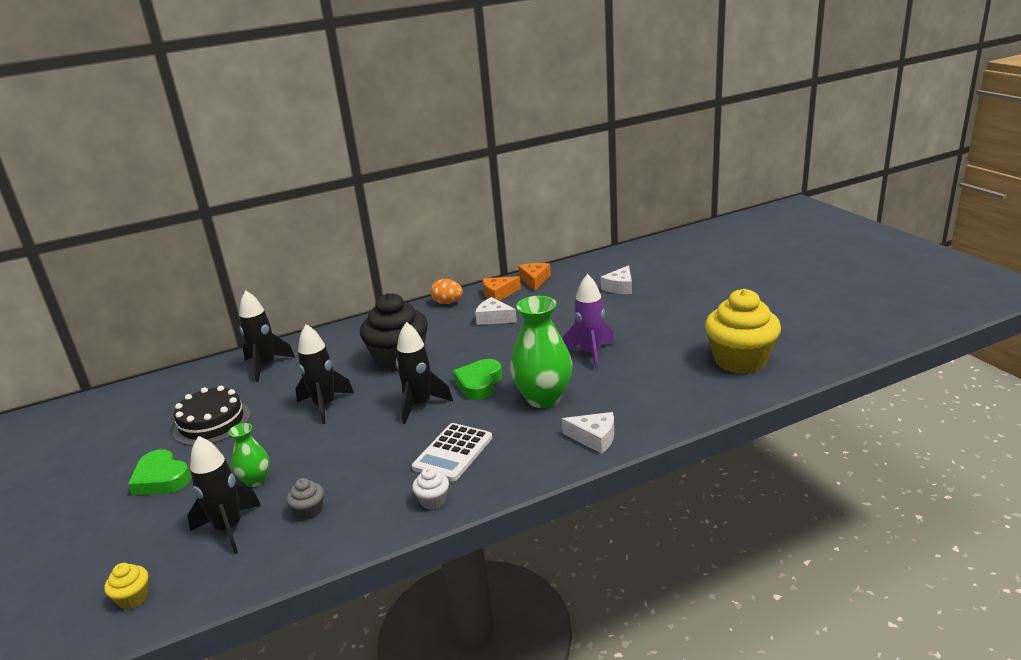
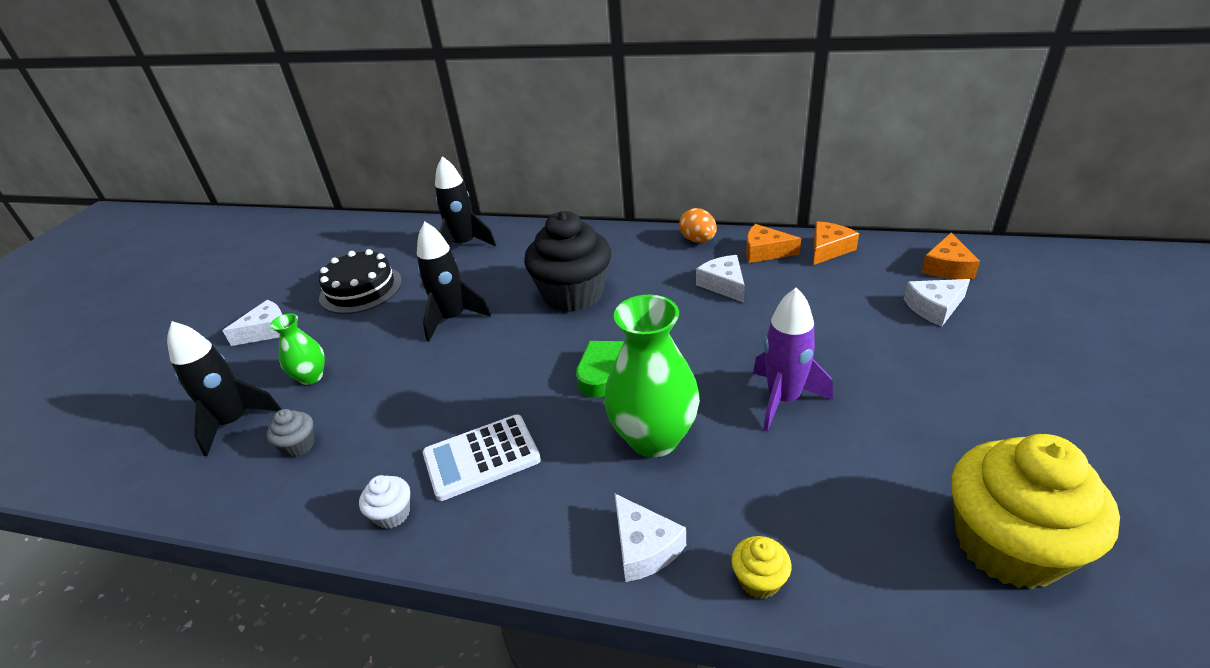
camera: 40 degrees right, 10 degrees up
(133, 598) = (109, 452): yellow cupcake -> yellow cupcake (759, 580)
(161, 478) = (267, 331): green heart -> white cheese
(420, 405) = (525, 368): black rocket -> none
(607, 267) = (947, 267): none -> orange cheese

